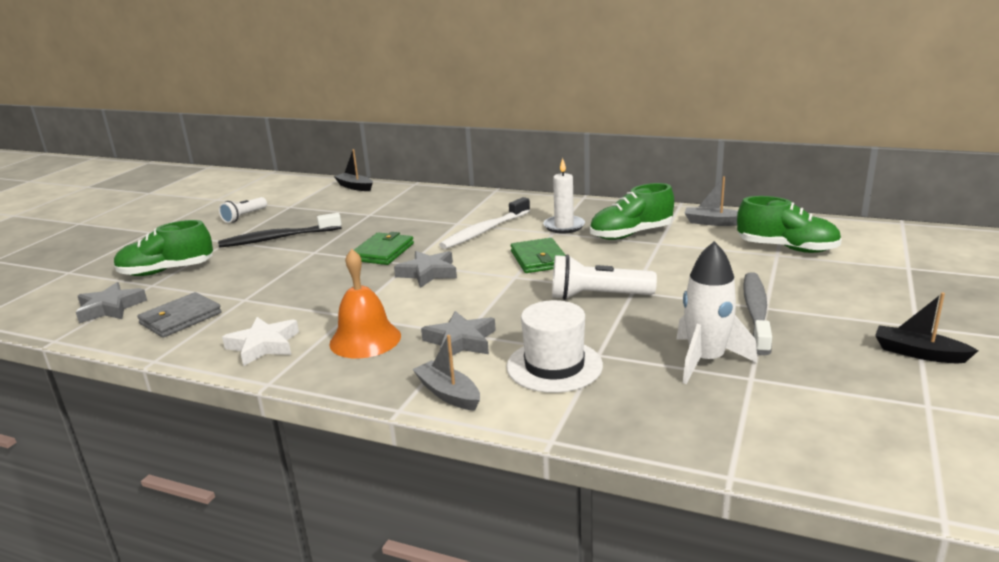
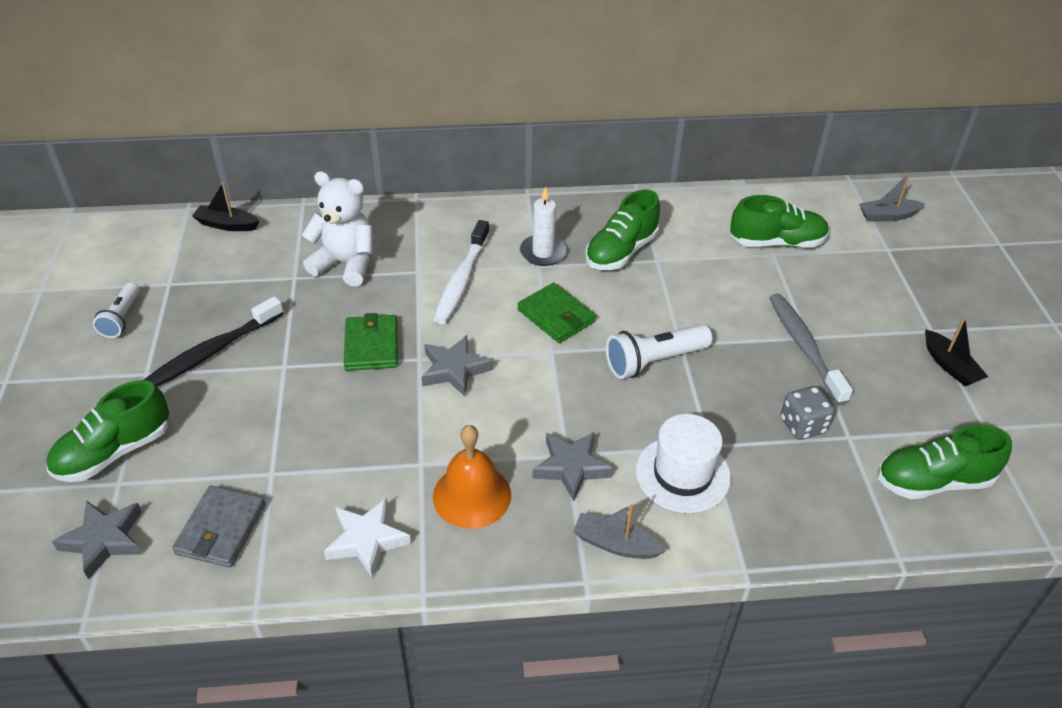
camera: 30 degrees left, 20 degrees up
(410, 213) = (346, 264): none -> white teddy bear
(706, 360) = (802, 425): white rocket -> grey dice
(713, 222) = (687, 214): grey boat -> grey boat (887, 216)
(824, 429) = (933, 481): none -> green shoe
(918, 353) = (950, 366): black boat -> black boat turned 120 degrees counterclockwise

